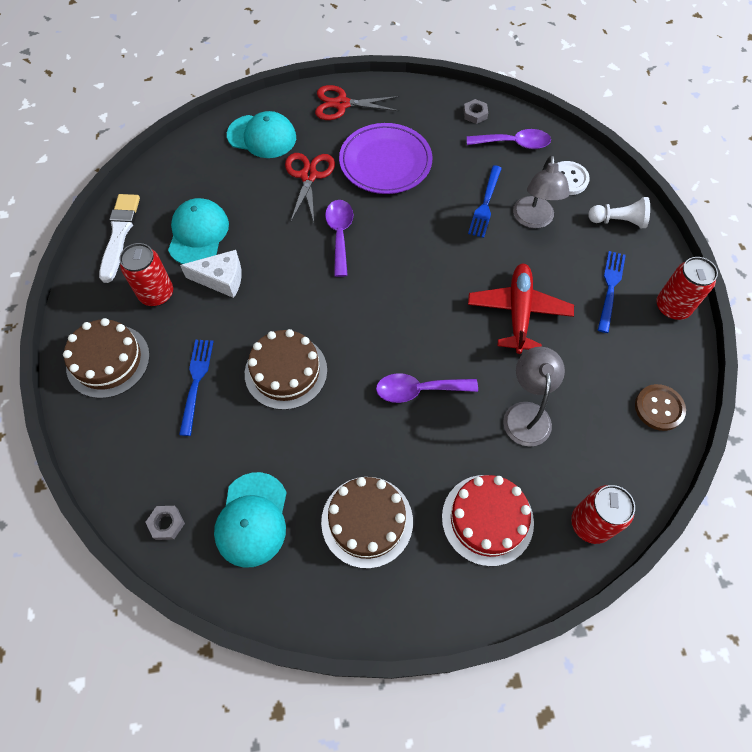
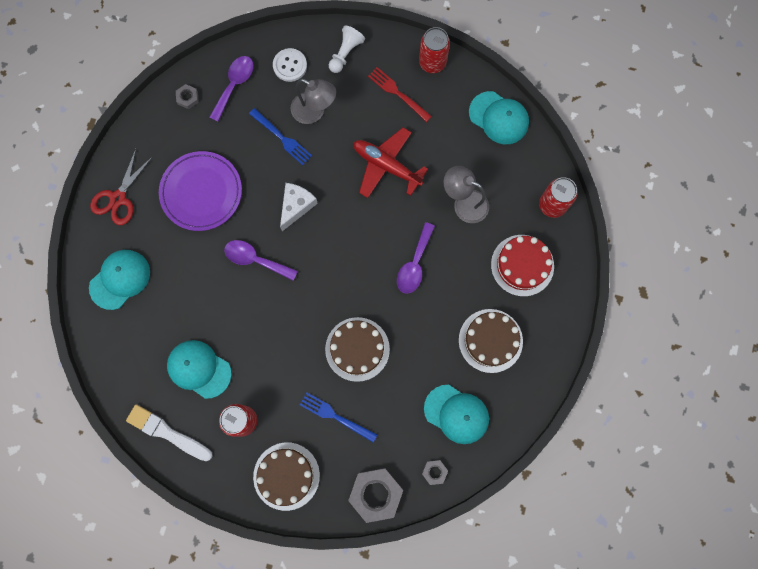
camera: 65 degrees left, 15 degrees up
(116, 465) = (375, 494): none -> grey nut
(221, 279) = (253, 366): white cheese -> white cheese (296, 206)
(309, 176) = (184, 258): red scissors -> none
(610, 288) = (397, 93): blue fork -> red fork
(659, 408) = (499, 118): brown button -> turquoise cap

